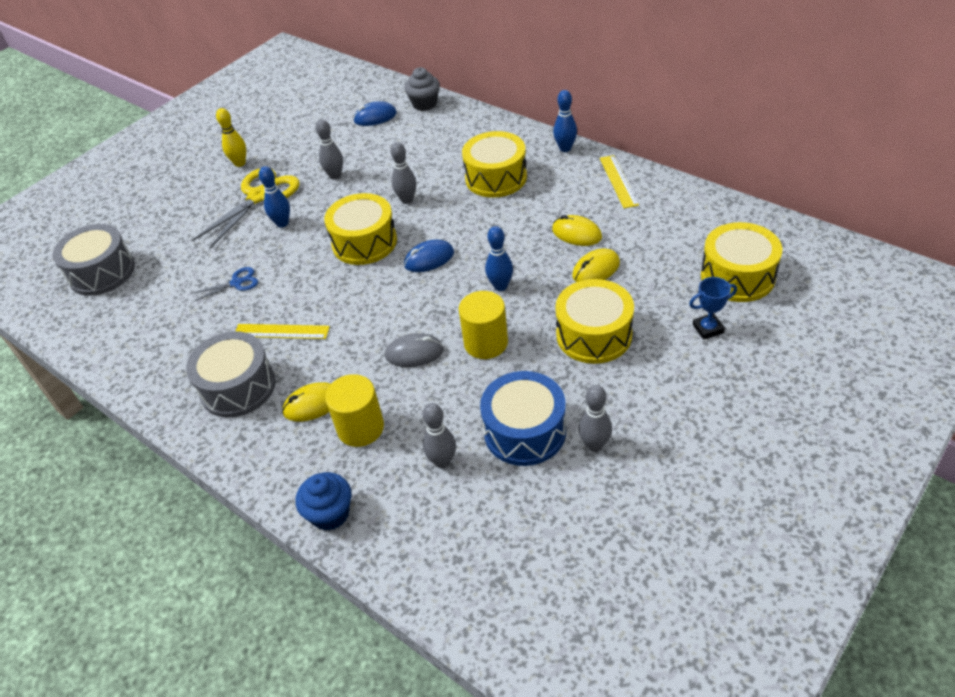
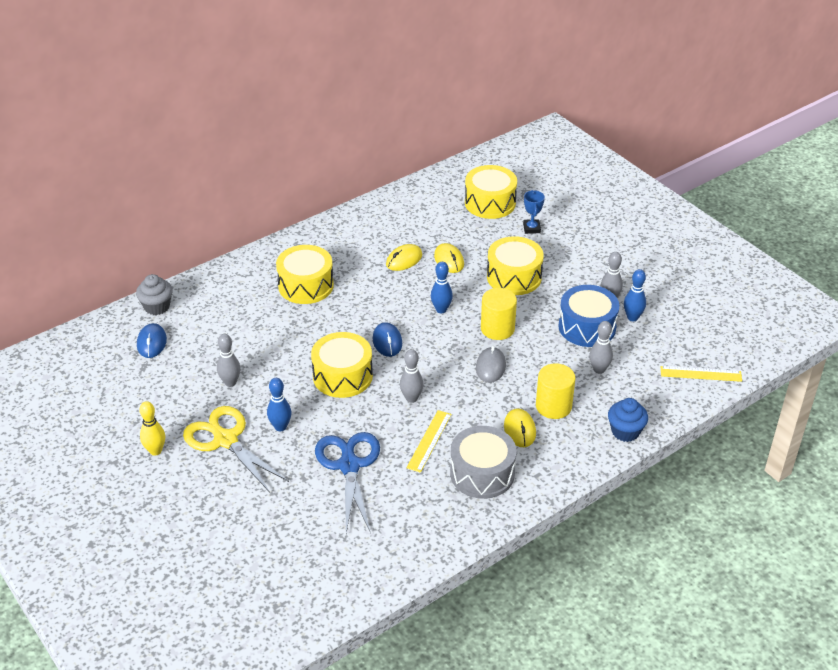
camera: 80 degrees left, 5 degrees down
(102, 272) = (272, 571): grey drum -> none
(236, 283) = (349, 466): blue scissors -> blue scissors, size x2.06
(407, 200) = (300, 342): grey bowling pin -> grey bowling pin (411, 398)
(565, 148) = (293, 240): blue bowling pin -> blue bowling pin (632, 317)
(618, 181) = (355, 225): yellow ruler -> yellow ruler (701, 374)

